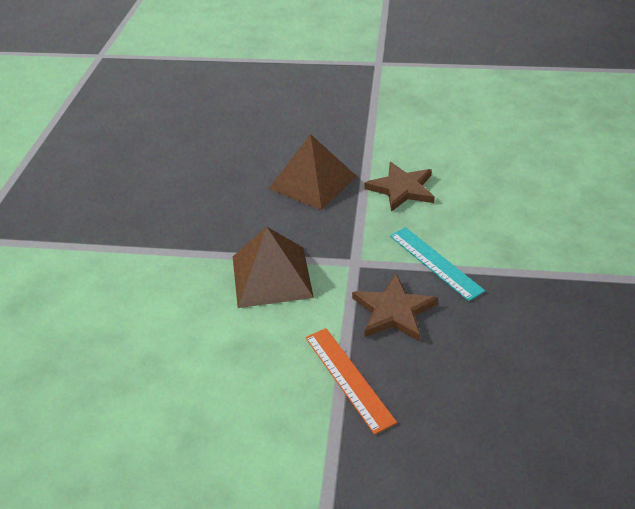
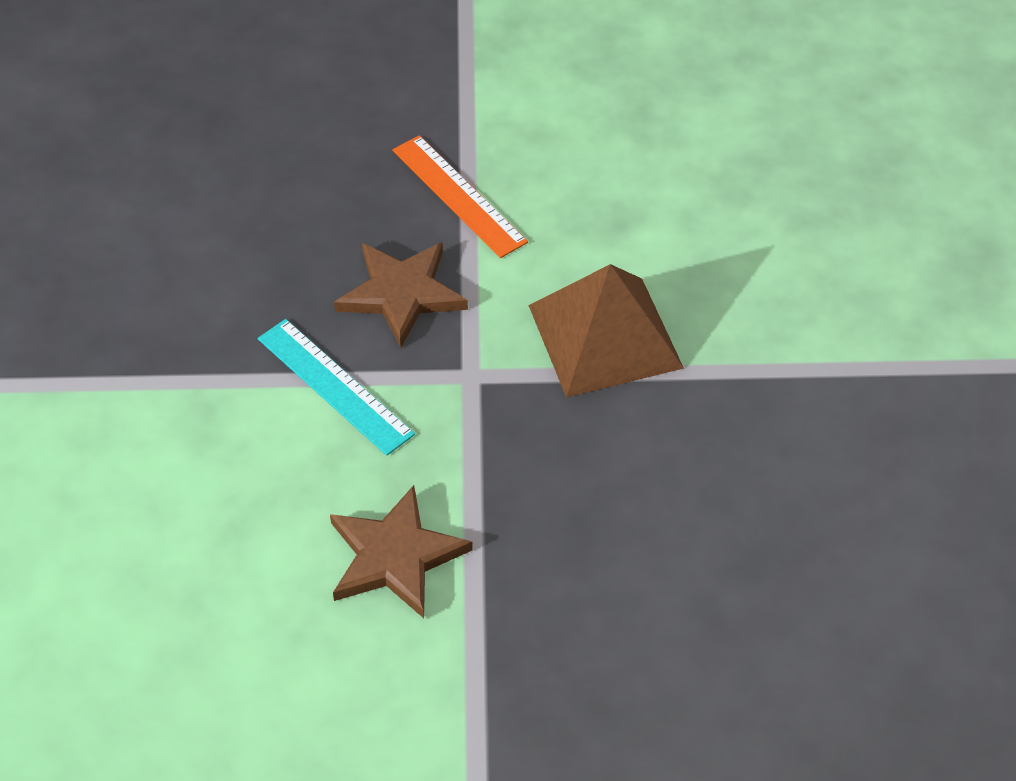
camera: 170 degrees right, 10 degrees up
(312, 182) = (582, 559): brown pyramid -> none

